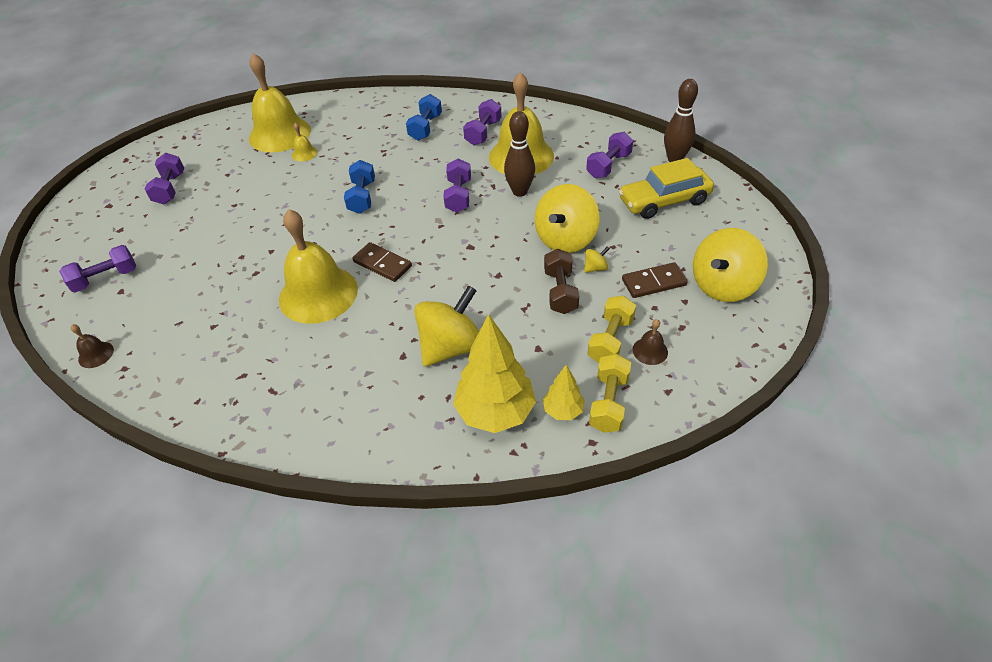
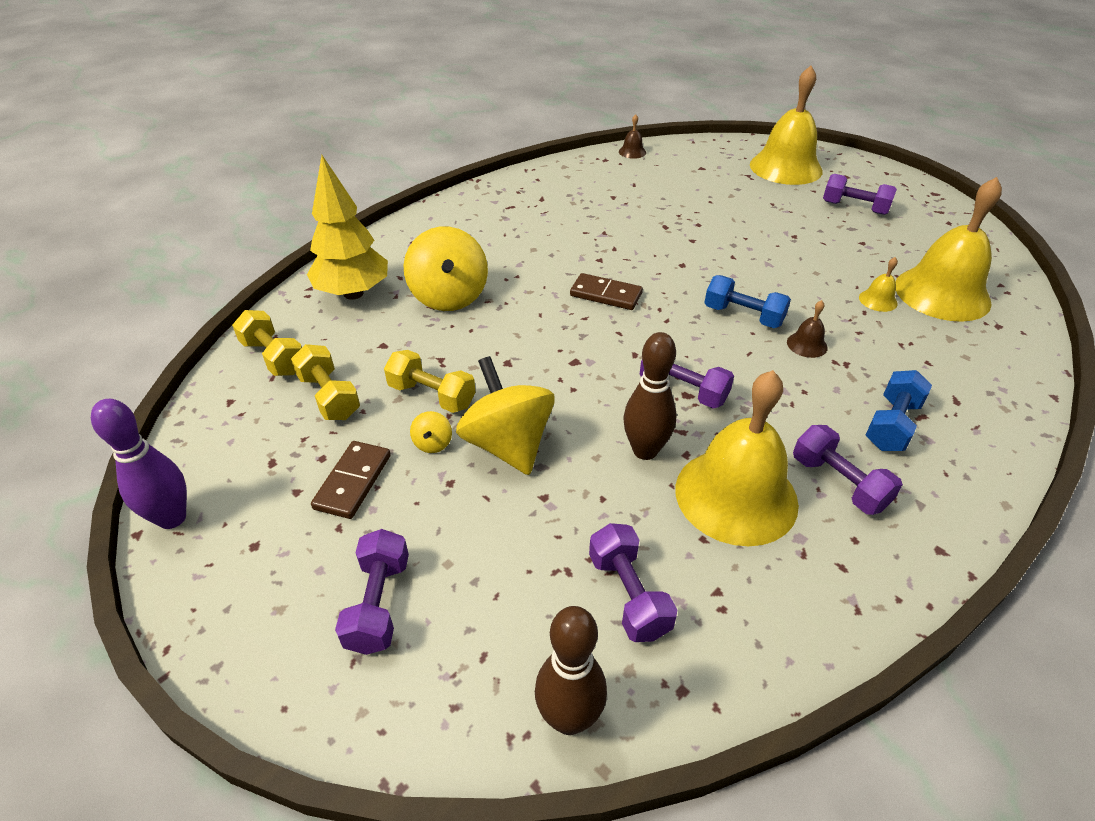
camera: 120 degrees right, 5 degrees down
(106, 278) = (725, 164): purple dumbbell -> purple dumbbell (379, 604)
(318, 294) = (600, 249): yellow bell -> yellow bell (785, 167)
(382, 264) = (606, 294): brown domino -> brown domino turned 45 degrees clockwise
(425, 127) = (891, 425): blue dumbbell -> blue dumbbell turned 75 degrees clockwise
(560, 291) = (432, 395): brown dumbbell -> yellow dumbbell
(563, 411) = (304, 328): yellow tree -> none
(650, 351) = (281, 417): brown bell -> brown bell (807, 344)
(664, 201) = (478, 608): yellow car -> none
(723, 285) = (268, 547): yellow spinning top -> none
(758, 339) = (172, 518): none -> purple bowling pin

